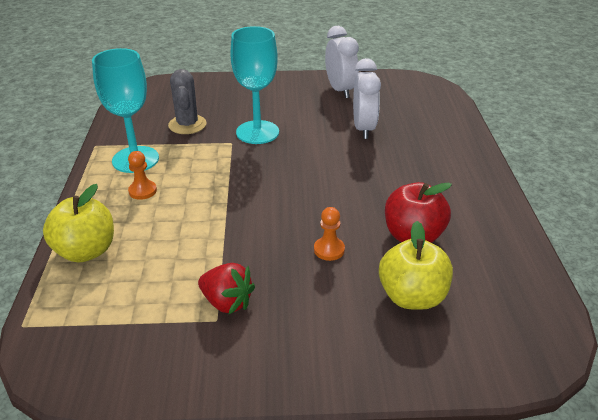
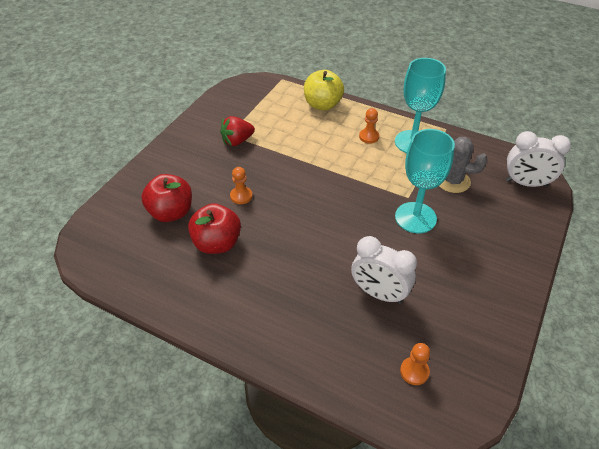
camera: 120 degrees right, 10 degrees up
(340, 90) = (472, 316): white clock -> white clock (526, 183)
(412, 101) = (414, 371): none -> orange pawn
(412, 297) = (171, 212): yellow apple -> red apple

